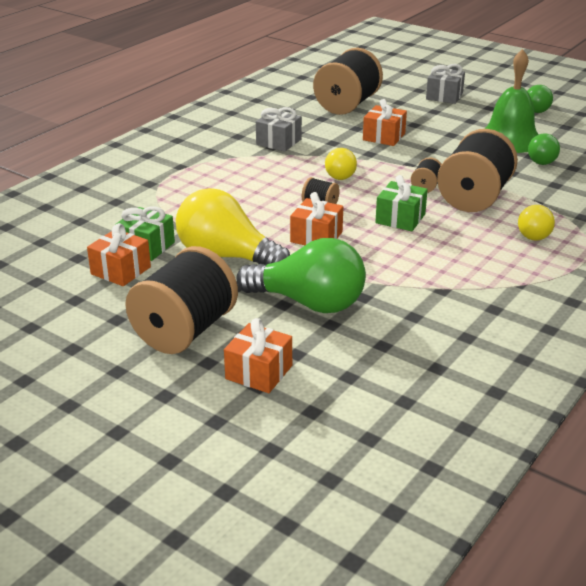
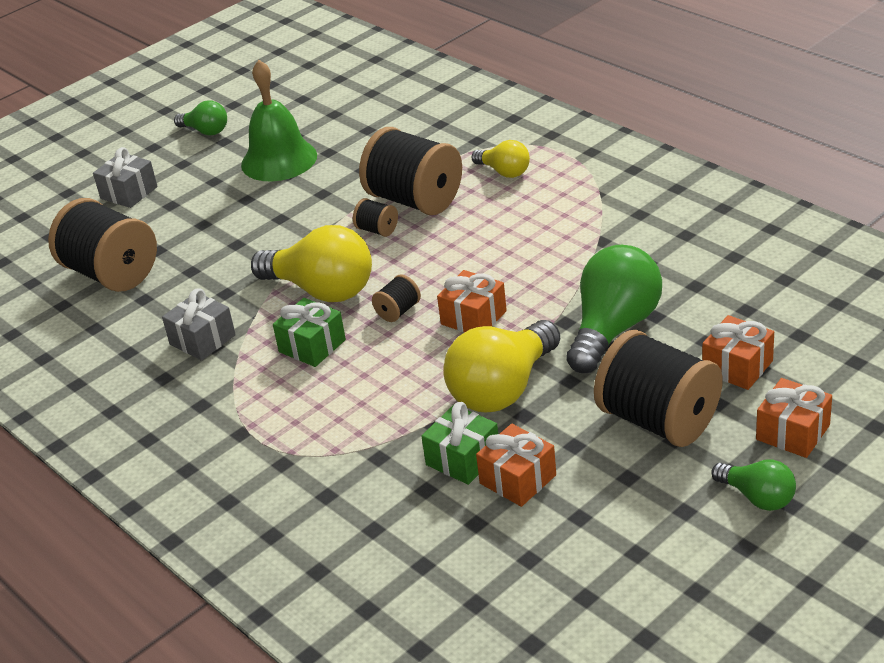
camera: 75 degrees left, 5 degrees up
(342, 174) = (322, 290): yellow light bulb -> yellow light bulb, size x1.86
(384, 137) = (229, 250): orange gift -> orange gift (793, 432)
(400, 218) = (448, 254): green gift -> green gift (312, 346)
(544, 160) = (342, 145): green light bulb -> green light bulb (757, 497)

